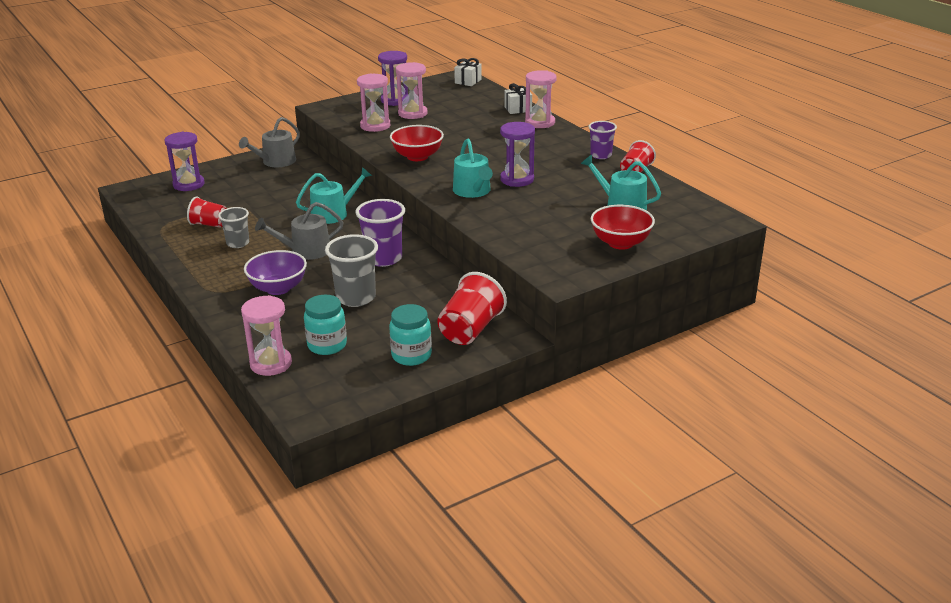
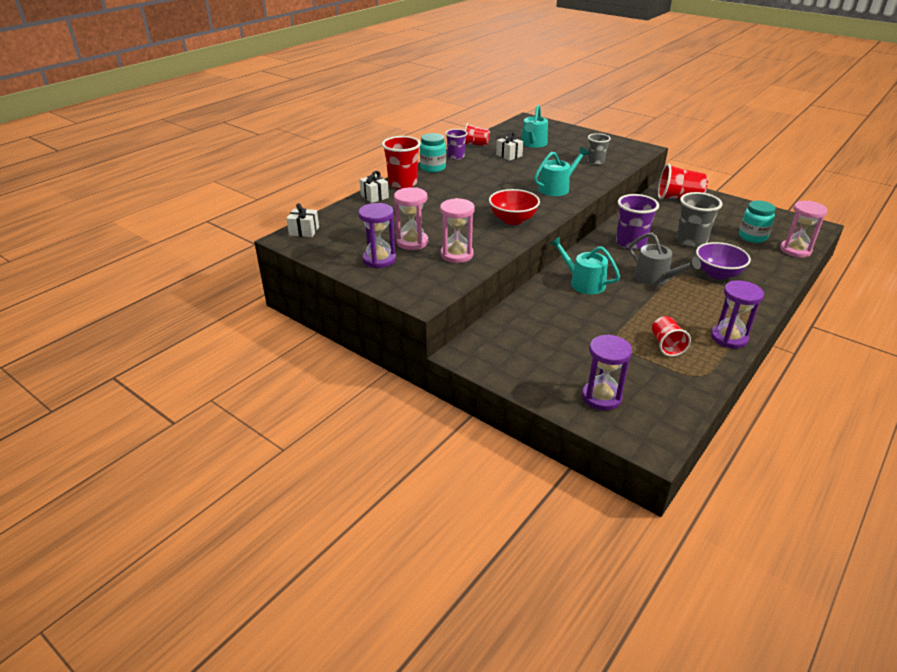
camera: 110 degrees left, 5 degrees up
(238, 243) = (680, 316): grey cup -> grey cup (595, 161)
(275, 162) = (501, 352): grey watering can -> none
(411, 355) = (725, 210): turquoise jar -> turquoise jar (433, 168)
(517, 179) = (522, 177): purple hourglass -> purple hourglass (729, 338)
(540, 122) = (403, 184): pink hourglass -> red cup
(588, 184) = (509, 155): none -> white gift
(620, 243) = (583, 139): red bowl -> none

